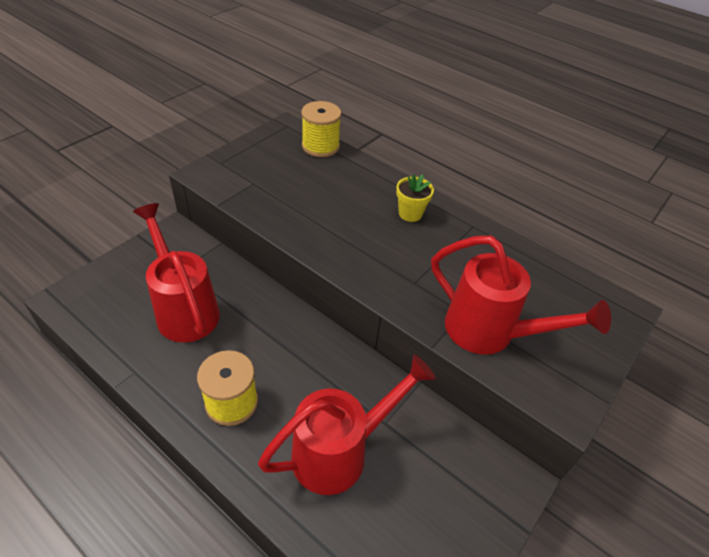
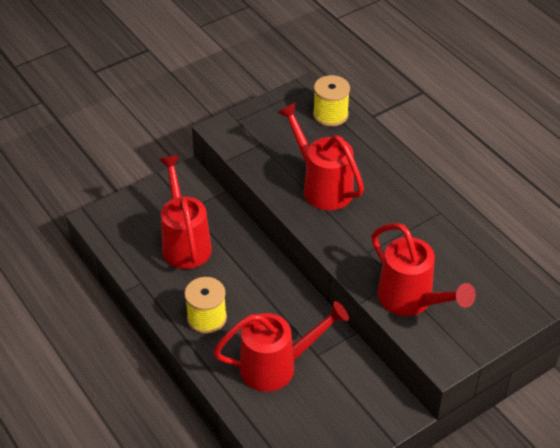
camera: 20 degrees right, 0 degrees up
(337, 217) = (322, 186): none -> red watering can
(410, 213) = (388, 192): yellow flower pot -> none

